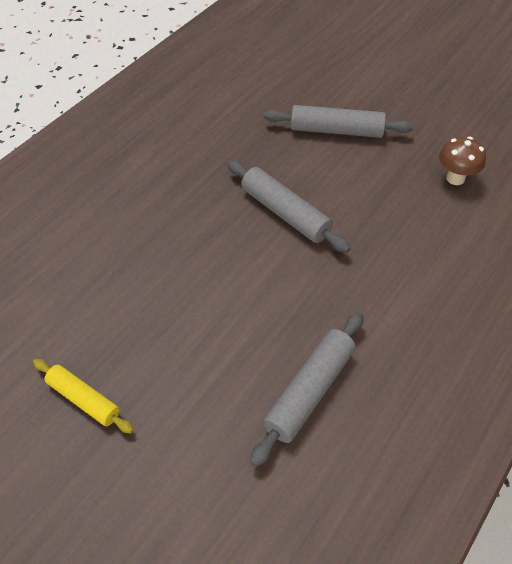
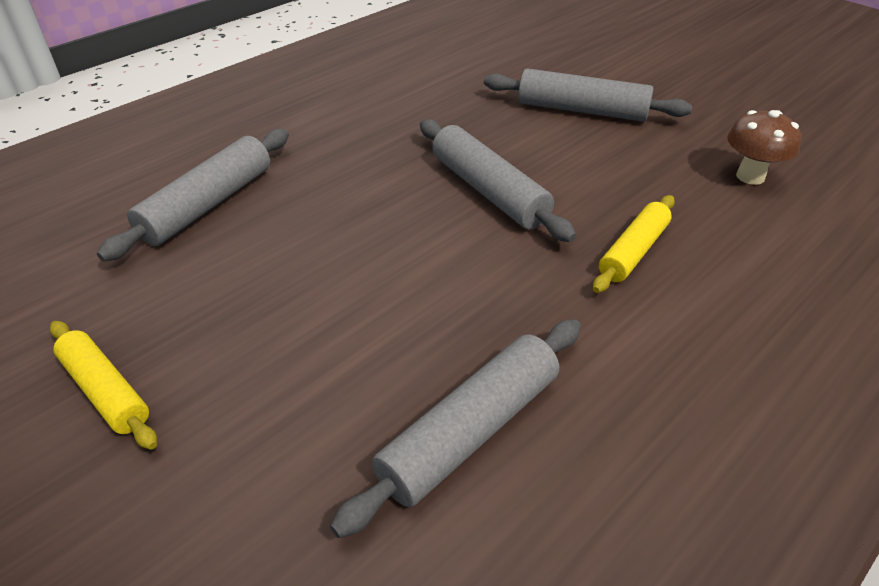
camera: 10 degrees right, 10 degrees down
(95, 250) = (208, 204): none -> grey rolling pin
(386, 251) = (633, 251): none -> yellow rolling pin

